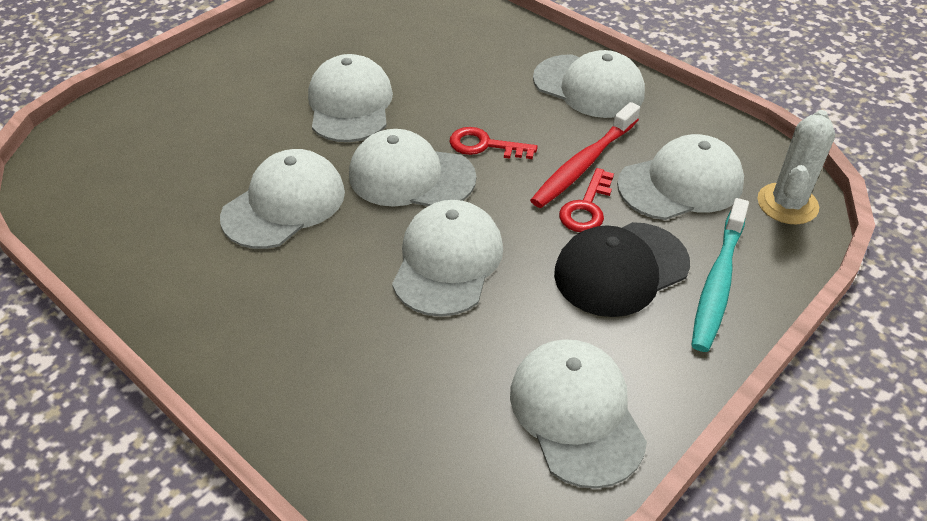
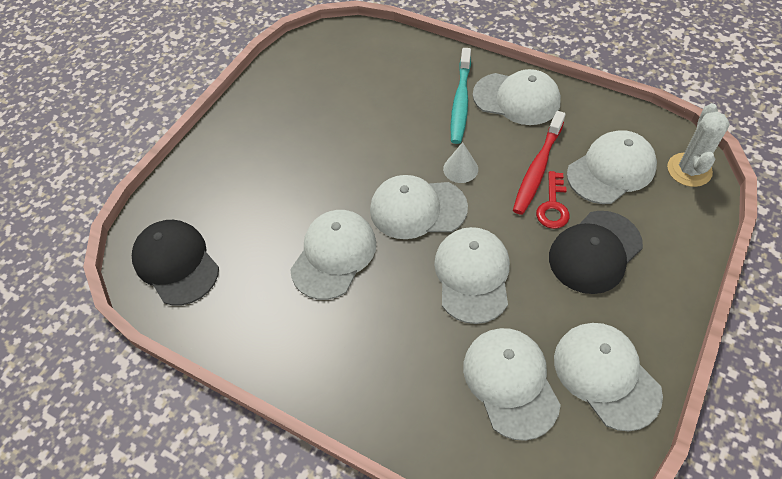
camera: 10 degrees left, 10 degrees up
(93, 174) = (176, 263): none -> black cap
(350, 104) = (346, 155): white cap -> white cap (510, 382)
(484, 145) = (460, 169): red key -> white cone
(718, 283) = (664, 247): turquoise toothbrush -> turquoise toothbrush (460, 102)

